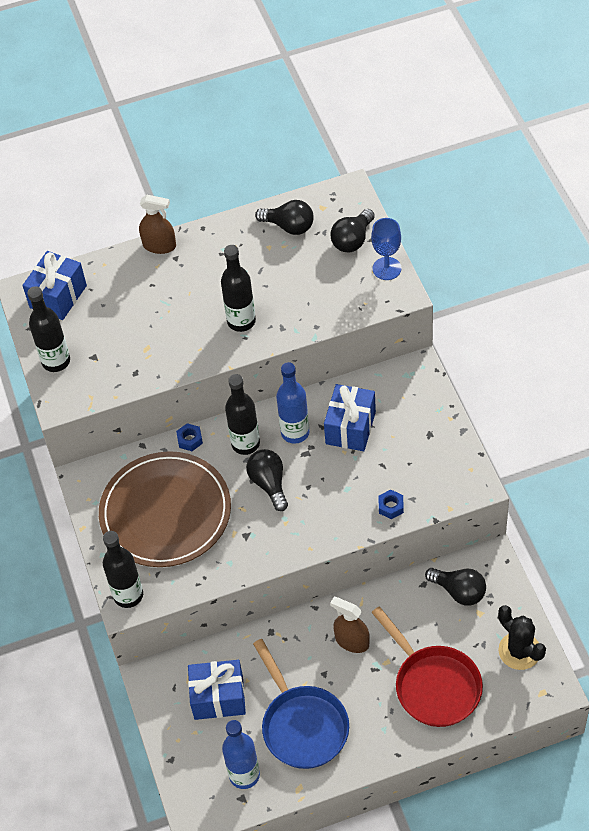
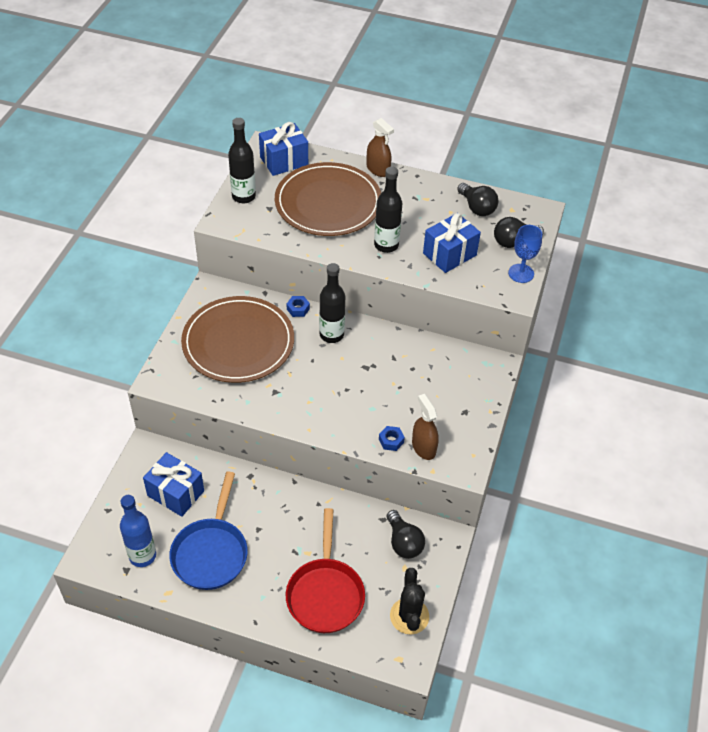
camera: 30 degrees right, 5 degrees down
(128, 595) = (164, 377): black bottle -> none
(145, 313) = (328, 203): none -> brown plate
(269, 484) = (322, 370): black light bulb -> none
(295, 432) = (371, 349): blue bottle -> none
(350, 428) = (412, 371): blue gift -> blue gift (449, 254)
(352, 641) = (297, 521): brown spray bottle -> brown spray bottle (423, 447)

